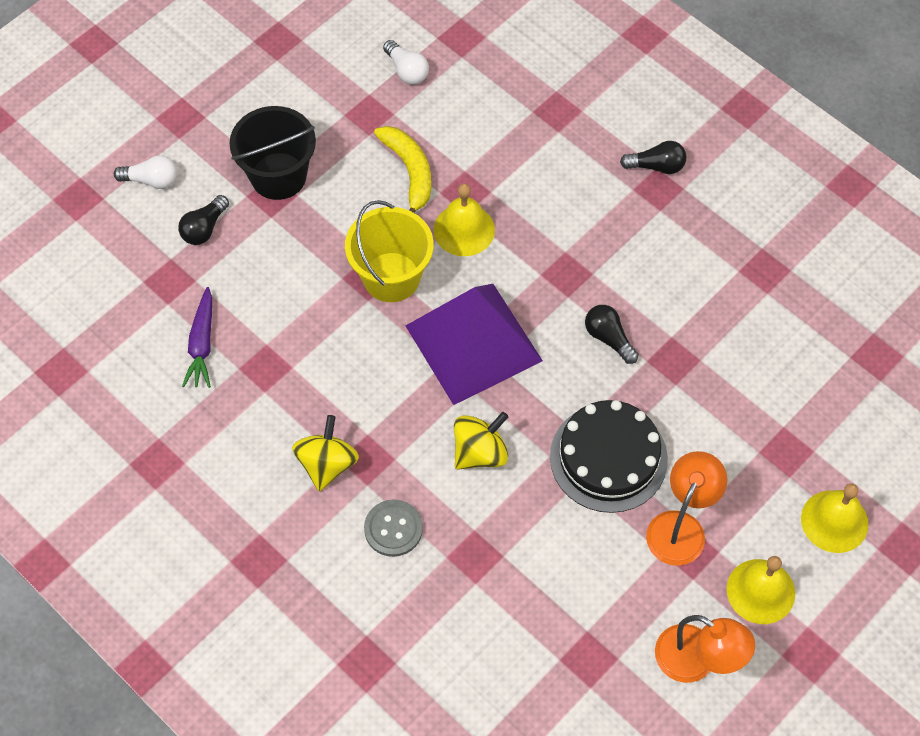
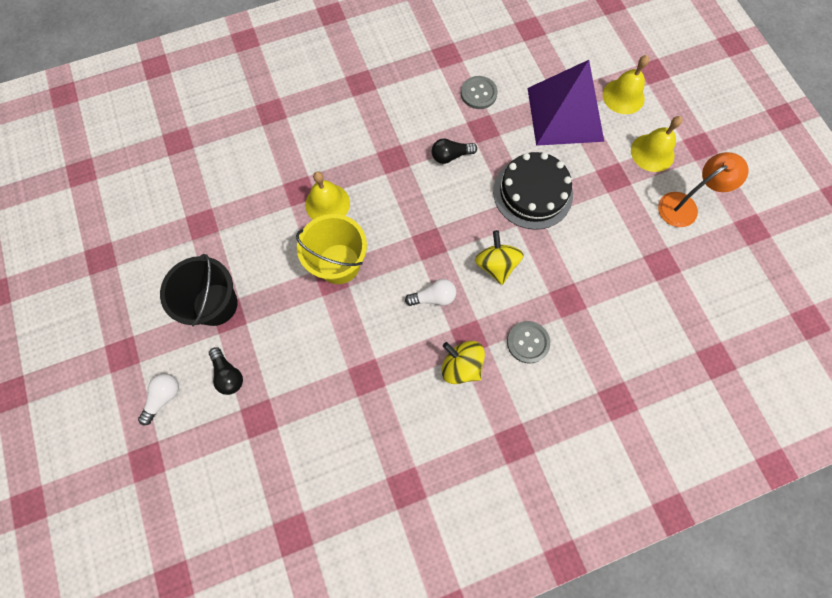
camera: 65 degrees left, 10 degrees up
(202, 344) = (324, 415): purple carrot -> none
(406, 70) = (182, 185): white light bulb -> white light bulb (433, 297)
(410, 172) = (264, 217): yellow banana -> none
(473, 343) = (414, 234): purple pyramid -> purple pyramid (565, 114)
(656, 166) = (344, 76): black light bulb -> none
(680, 527) = (595, 175): orange lamp -> none
(725, 333) = (478, 93): none -> grey button

